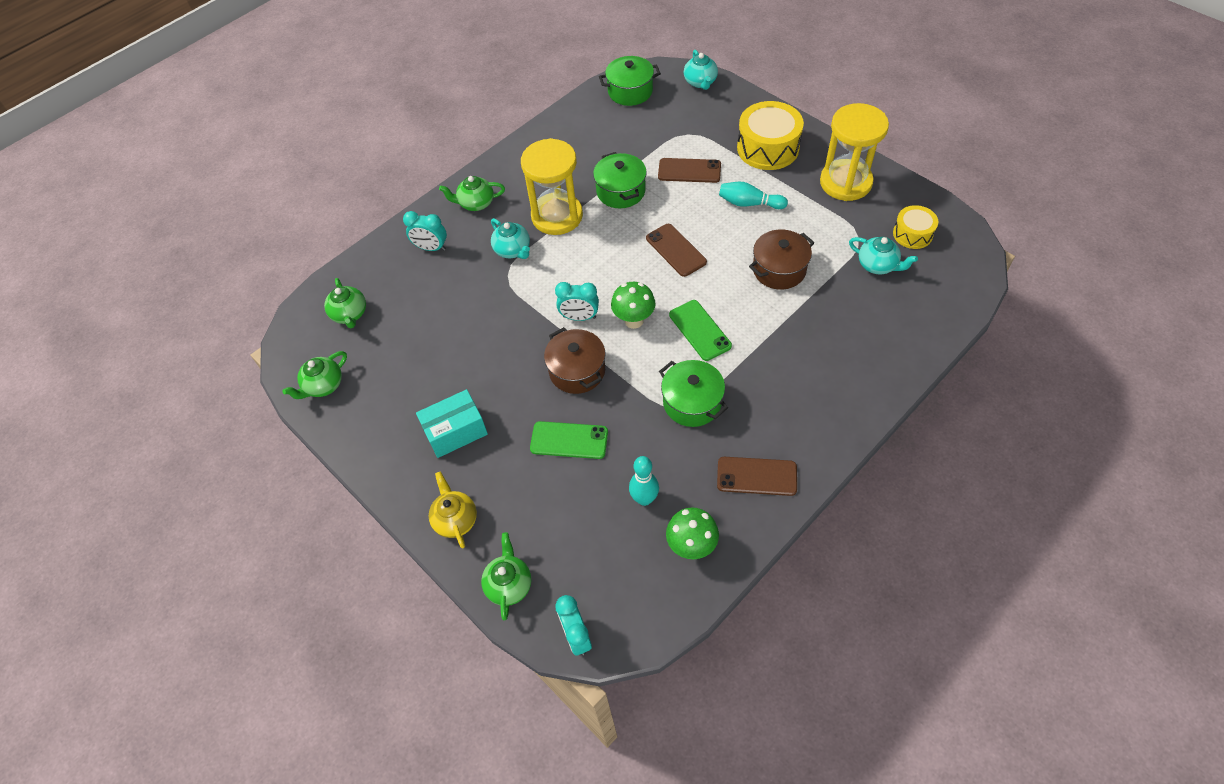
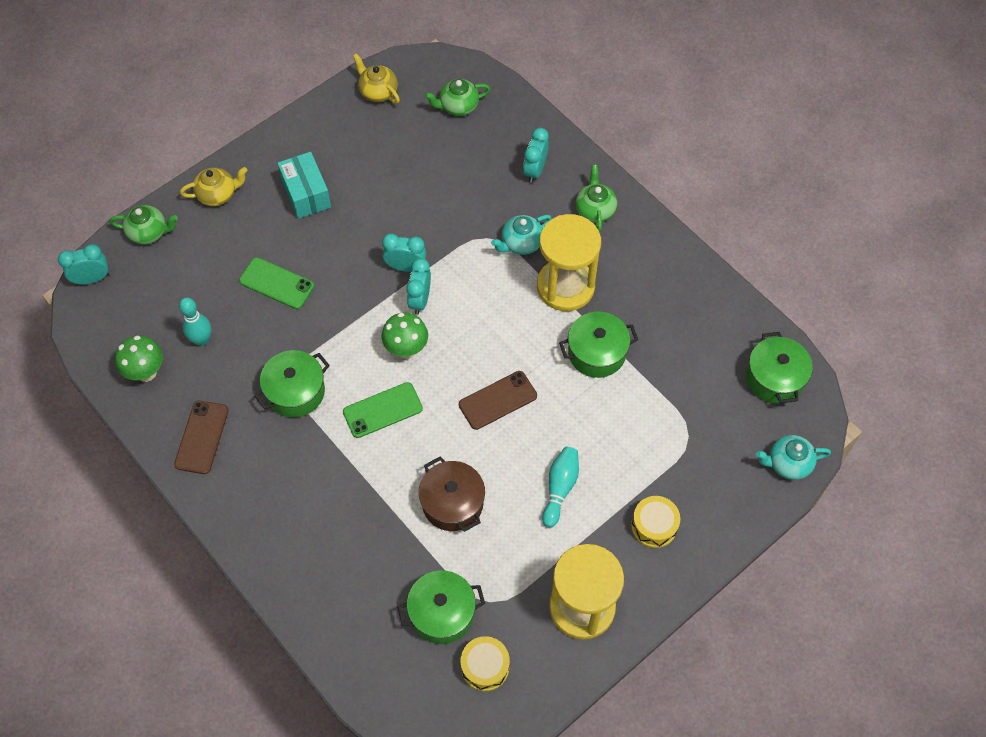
camera: 90 degrees right, 5 degrees up
(323, 385) = (378, 92): green teapot -> yellow teapot
(543, 333) = (406, 267): none -> turquoise clock
(569, 440) = (277, 283): green phone -> green phone turned 75 degrees counterclockwise
(577, 371) = (353, 294): brown pot -> none
(689, 171) = (622, 429): brown phone -> none
(768, 148) = (654, 526): yellow drum -> yellow drum, size x0.58
(878, 265) = (442, 613): turquoise teapot -> green pot

